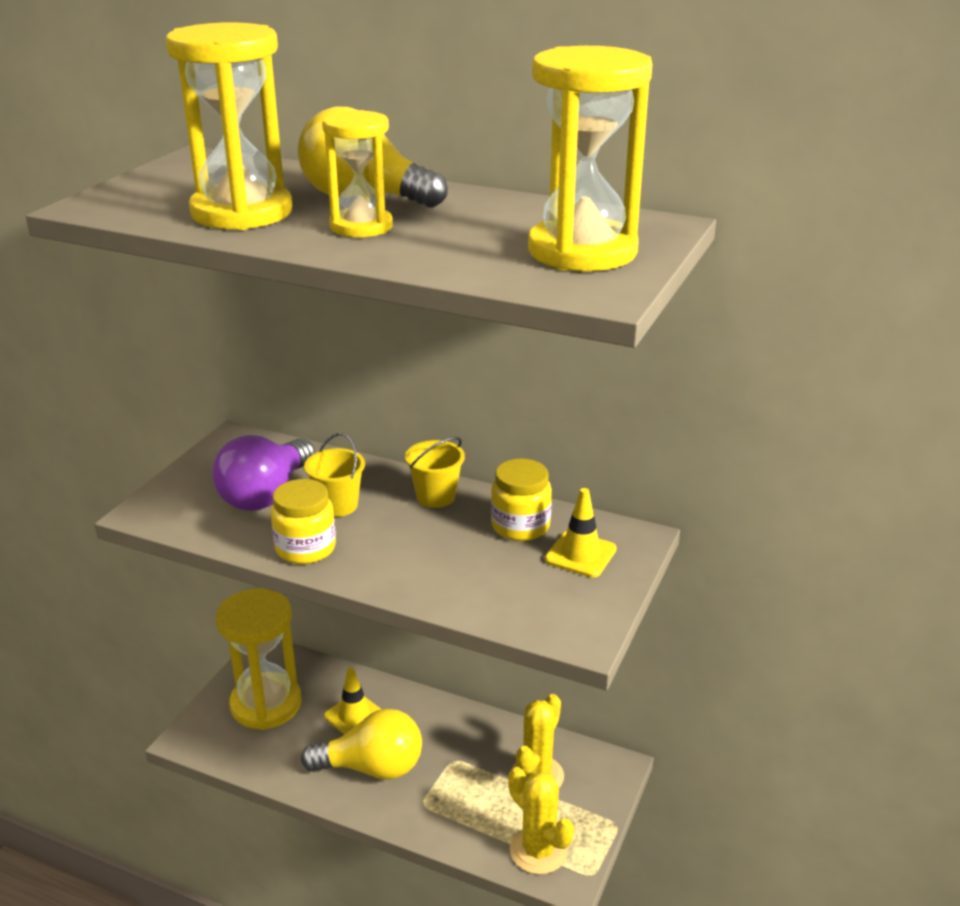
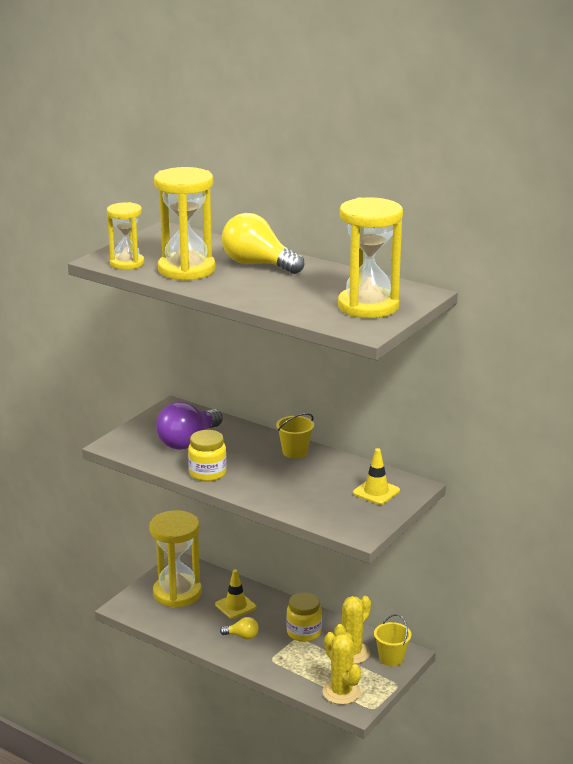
camera: 10 degrees right, 5 degrees down
(338, 505) = (232, 451): yellow bucket -> yellow bucket (391, 658)
(361, 227) = (251, 283): yellow hourglass -> yellow hourglass (127, 263)
(372, 767) = (242, 636): yellow light bulb -> yellow light bulb, size x0.48
(520, 526) = (343, 473): yellow jar -> yellow jar (304, 632)

